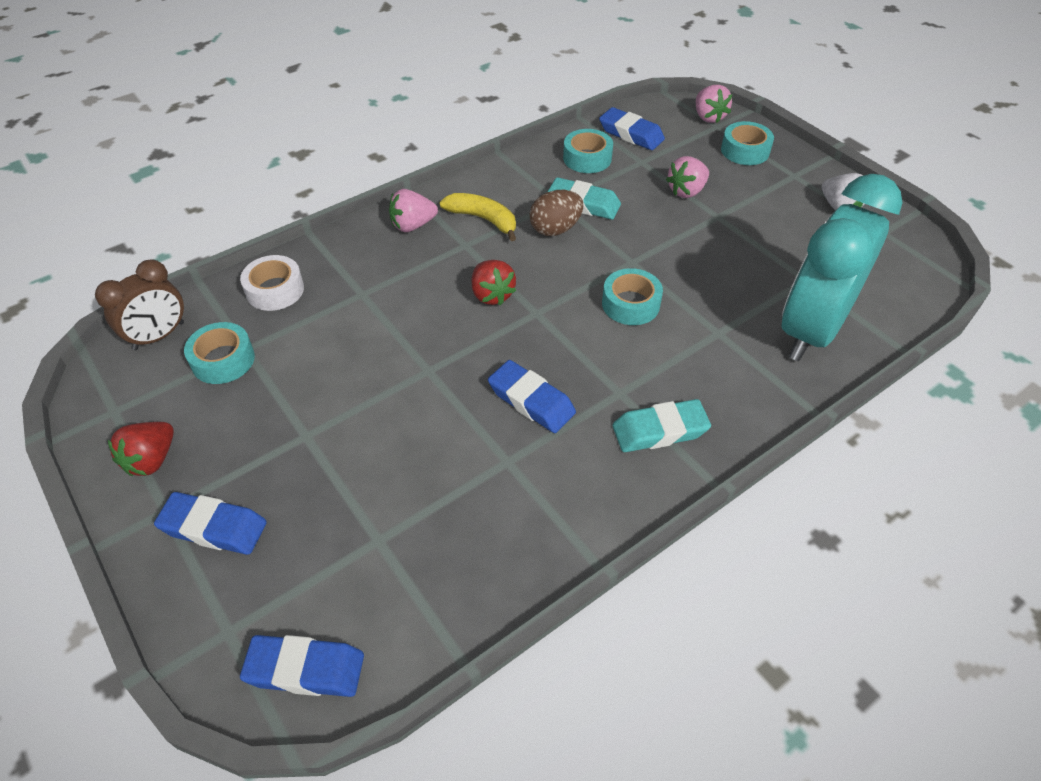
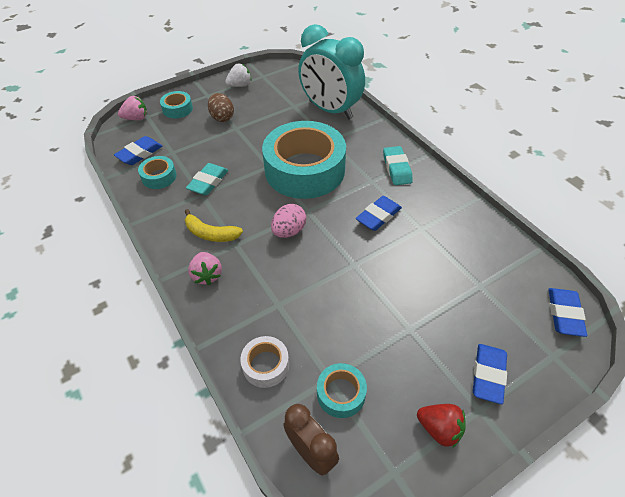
camera: 85 degrees left, 0 degrees up
(483, 219) = (211, 234): yellow banana -> yellow banana turned 105 degrees counterclockwise
(492, 295) = (289, 231): red strawberry -> pink egg
(555, 229) = (230, 197): brown egg -> brown egg (222, 117)
(630, 304) = (305, 170): turquoise tape -> turquoise tape, size x2.36
(686, 191) = (209, 137): pink strawberry -> none

